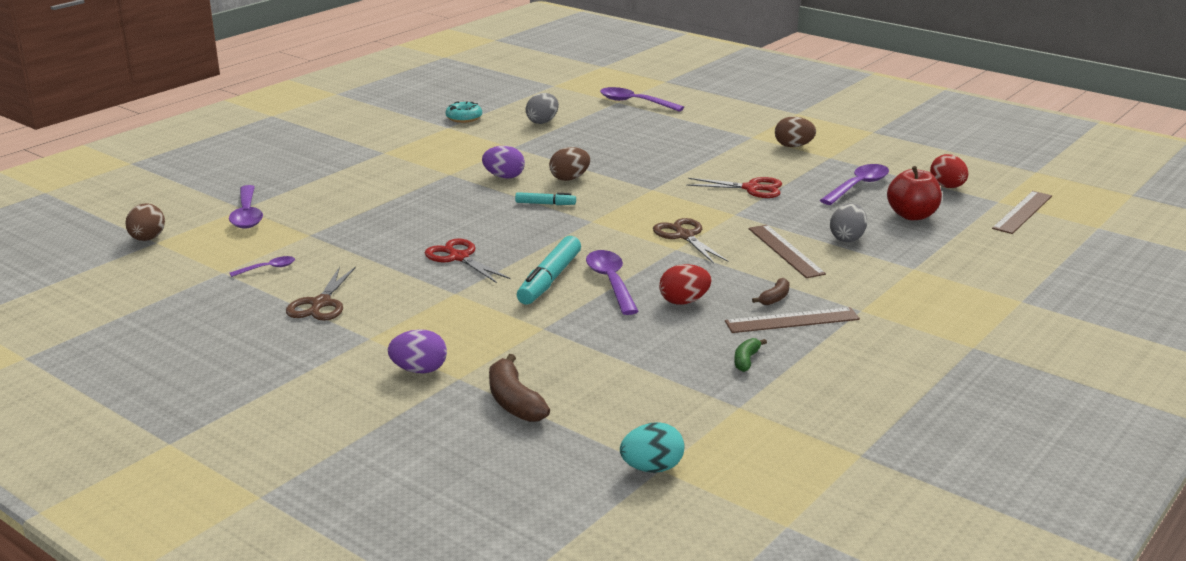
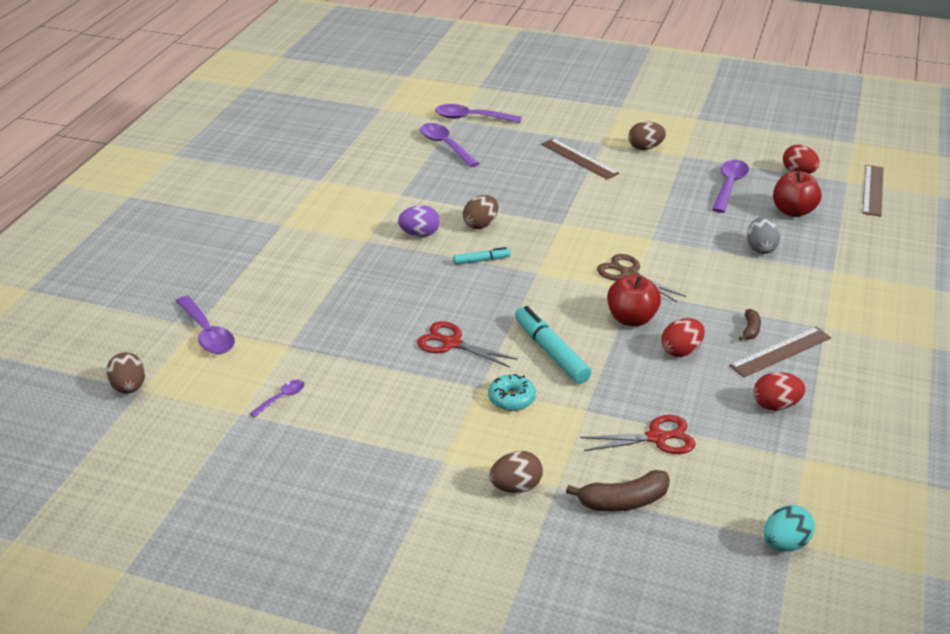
camera: 20 degrees left, 10 degrees up
(321, 303) = (366, 430): brown scissors -> none
(419, 370) = (516, 487): purple egg -> brown egg
(464, 118) = (327, 166): turquoise donut -> turquoise donut (511, 399)
(514, 402) = (623, 501): brown banana -> brown banana turned 60 degrees counterclockwise
(542, 122) = (404, 157): grey egg -> none
(549, 280) = (551, 352): turquoise marker -> turquoise marker turned 150 degrees clockwise
(611, 282) = (605, 342): purple spoon -> purple spoon (445, 145)
(655, 269) = (631, 319): none -> red apple
(746, 360) = (775, 405): green banana -> red egg
(751, 188) = (645, 205): red scissors -> red scissors (656, 438)
(785, 251) = (722, 273): brown ruler -> brown ruler (579, 159)

